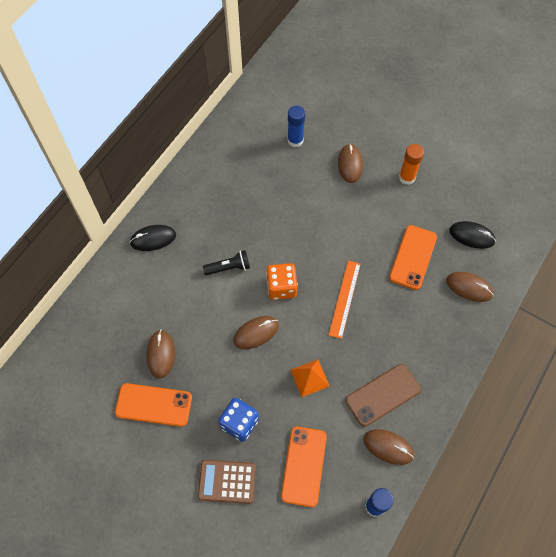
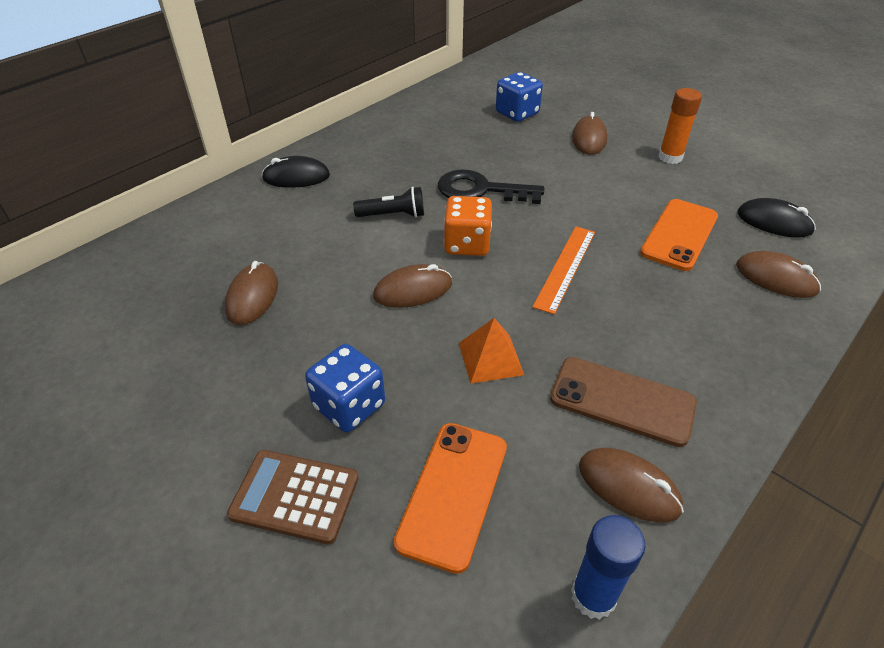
camera: 10 degrees right, 20 degrees down
(153, 405) = (211, 359): orange phone -> none
(282, 233) = (480, 190): none -> black key
(295, 140) = (517, 113): blue glue stick -> blue dice
(383, 395) = (622, 401): brown phone -> brown phone turned 45 degrees clockwise

